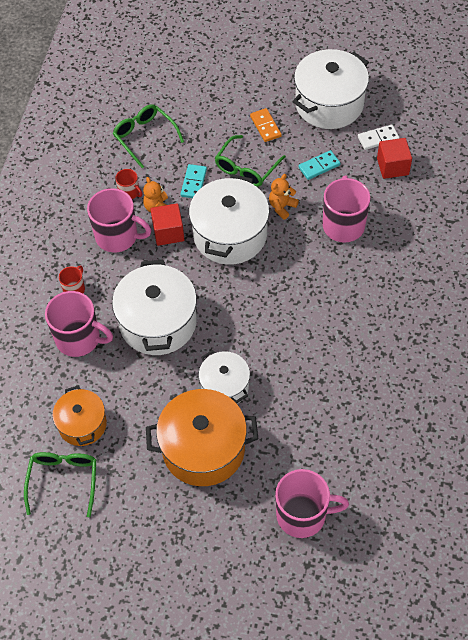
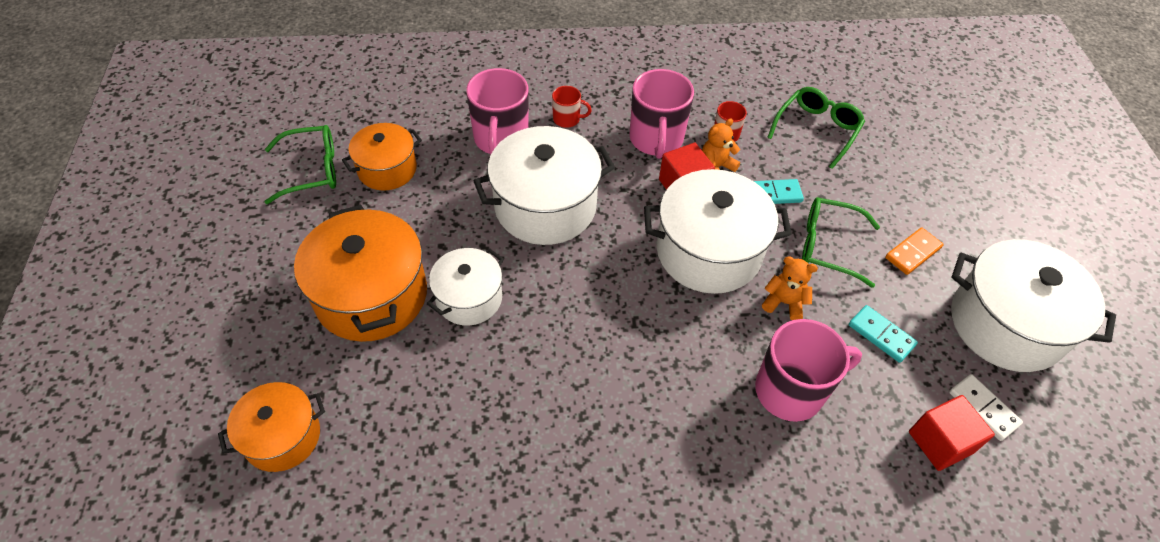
camera: 70 degrees right, 5 degrees down
(303, 515) = (282, 437): pink mug -> orange pot

